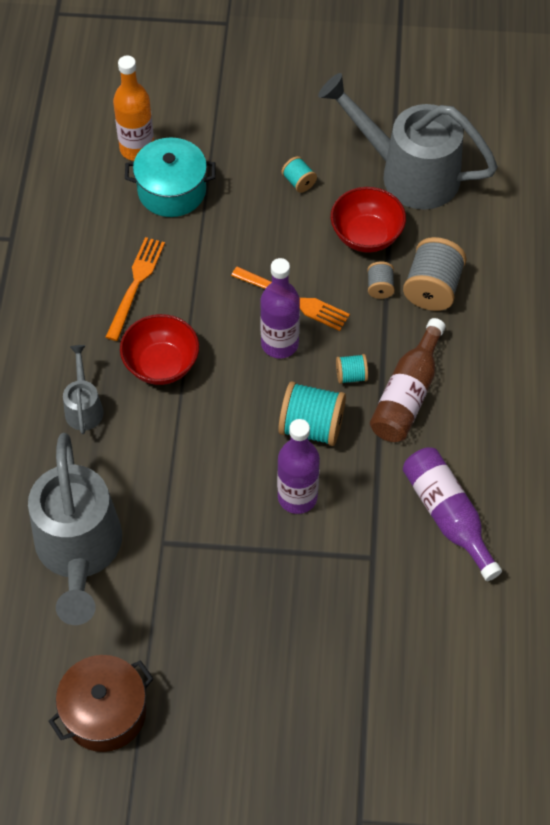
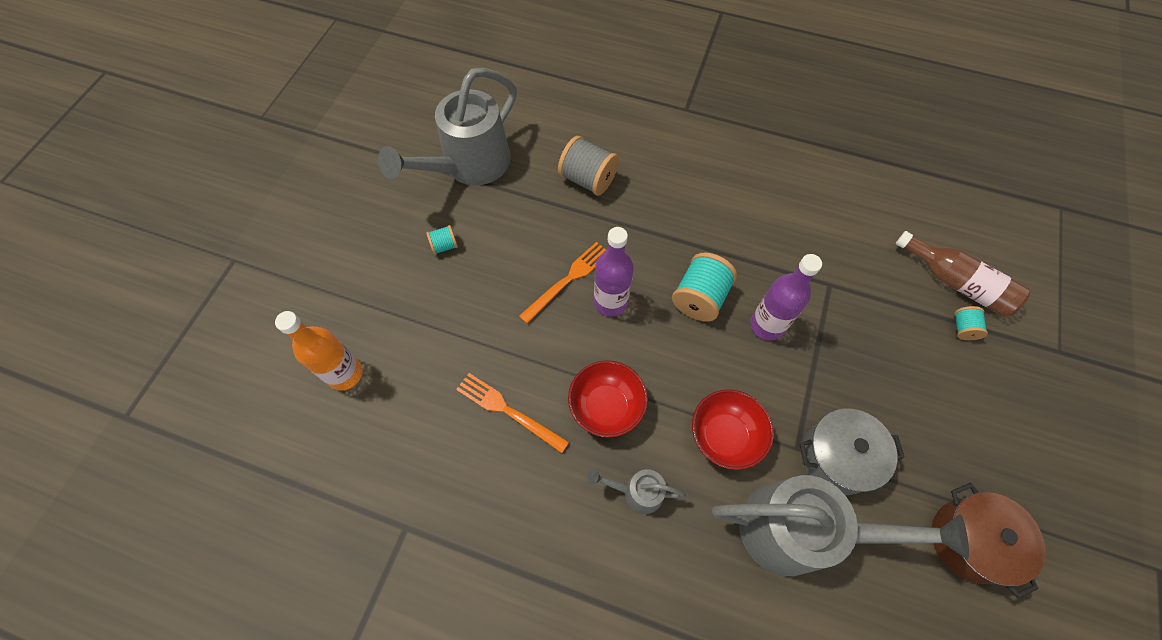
camera: 75 degrees left, 5 degrees up
(162, 580) = (837, 457): none -> grey pot
(172, 191) = (410, 353): turquoise pot -> none
(351, 376) = (656, 256): turquoise spool -> turquoise spool (963, 328)
(366, 235) = (520, 210): red bowl -> red bowl (724, 436)
(380, 287) = (575, 214): grey spool -> none
(407, 394) = (683, 222): brown bottle -> brown bottle (956, 282)
(447, 515) = (798, 224): purple bottle -> none

